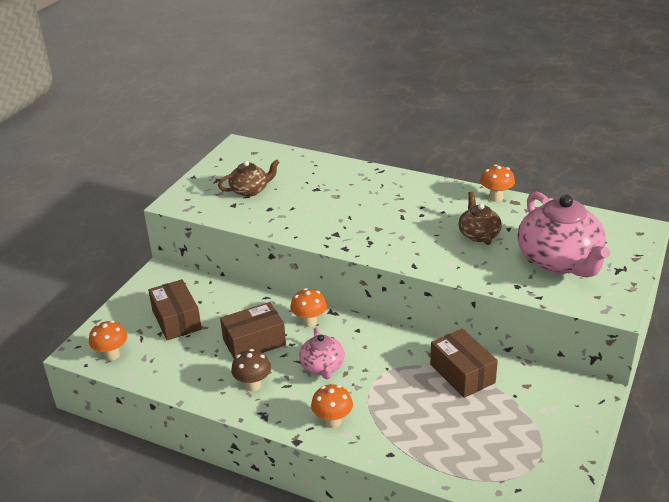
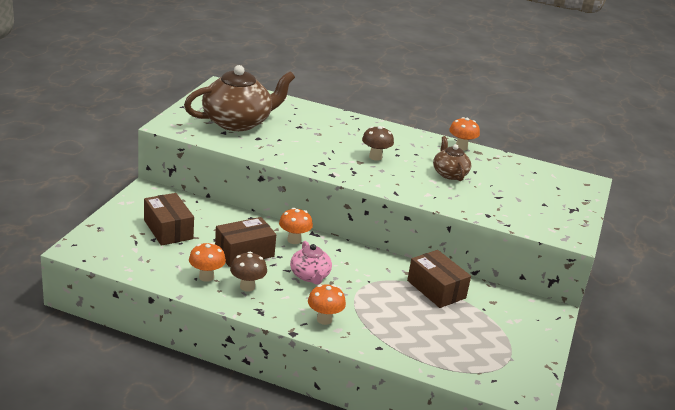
camera: 10 degrees left, 5 degrees down
(112, 355) = (109, 254): orange mushroom -> orange mushroom (206, 277)
(250, 190) = (238, 122): brown teapot -> brown teapot, size x1.91
(396, 220) = (375, 157): none -> brown mushroom
(559, 261) = (521, 199): pink teapot -> none

